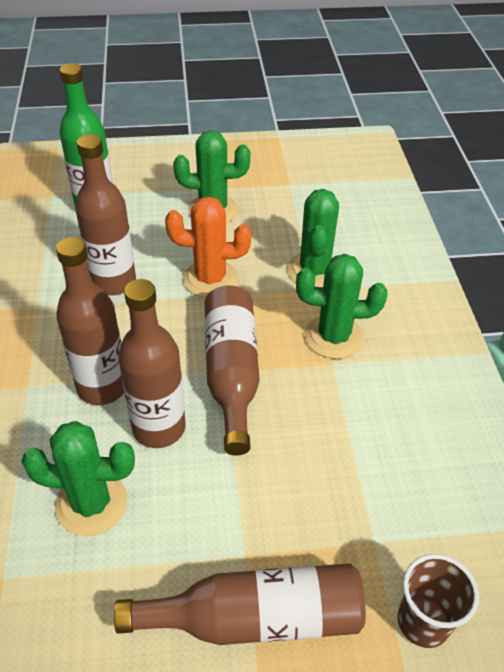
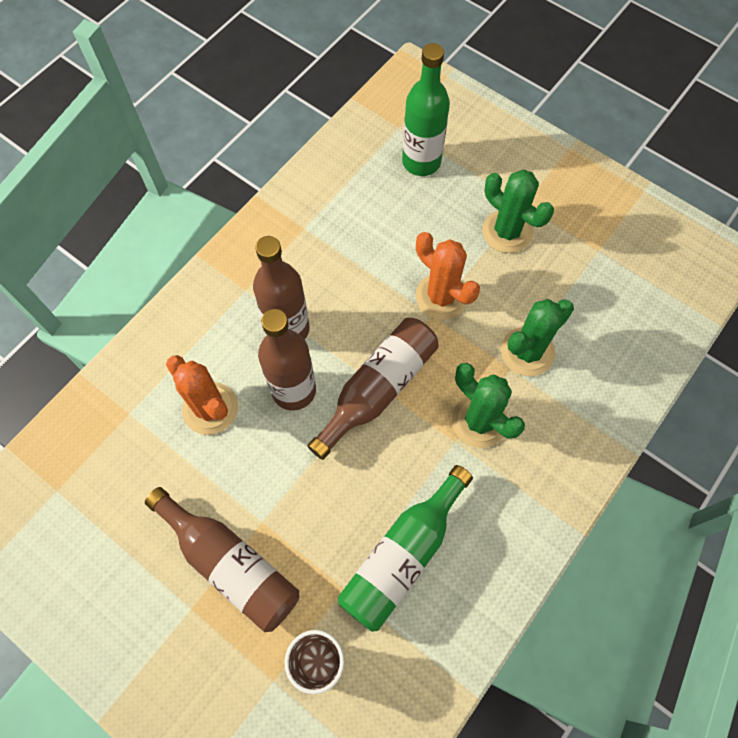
camera: 45 degrees right, 20 degrees up
(91, 503) = (210, 408): green cactus -> orange cactus
(114, 282) = (371, 246): brown bottle -> none
(390, 474) = (402, 555): none -> green bottle

